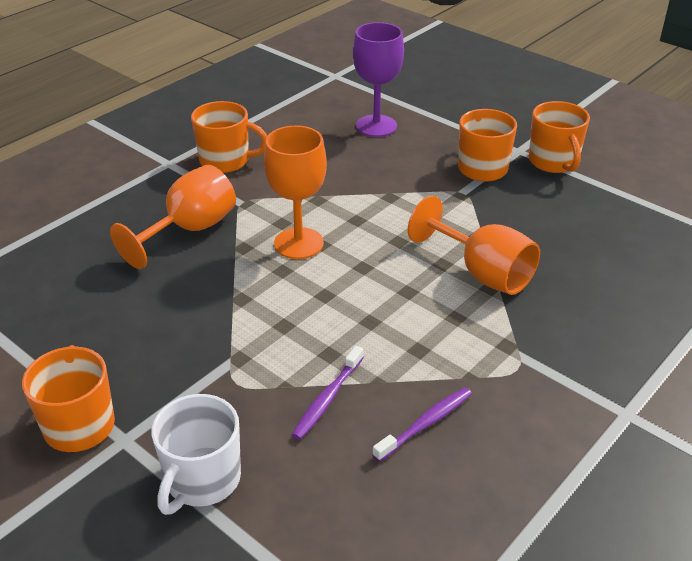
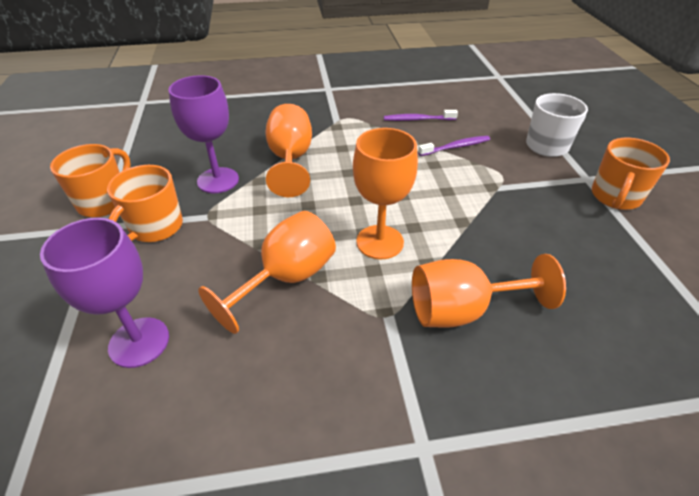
camera: 140 degrees left, 5 degrees up
(226, 161) = (351, 398): orange mug -> none
(338, 188) = (286, 279): none -> orange goblet
(508, 219) = (218, 180): none -> purple goblet

